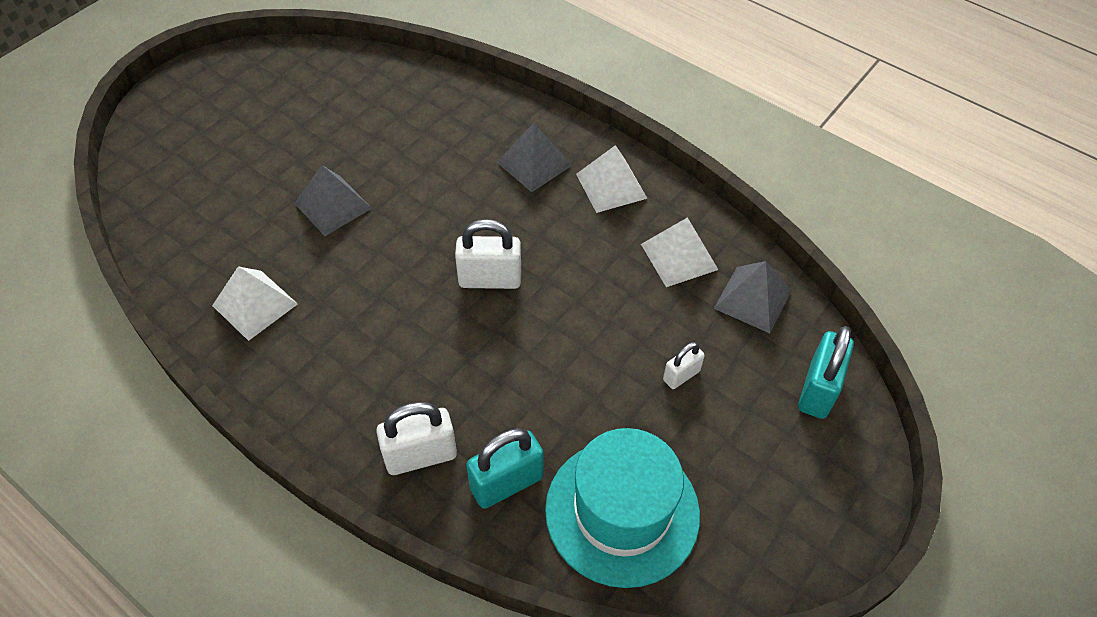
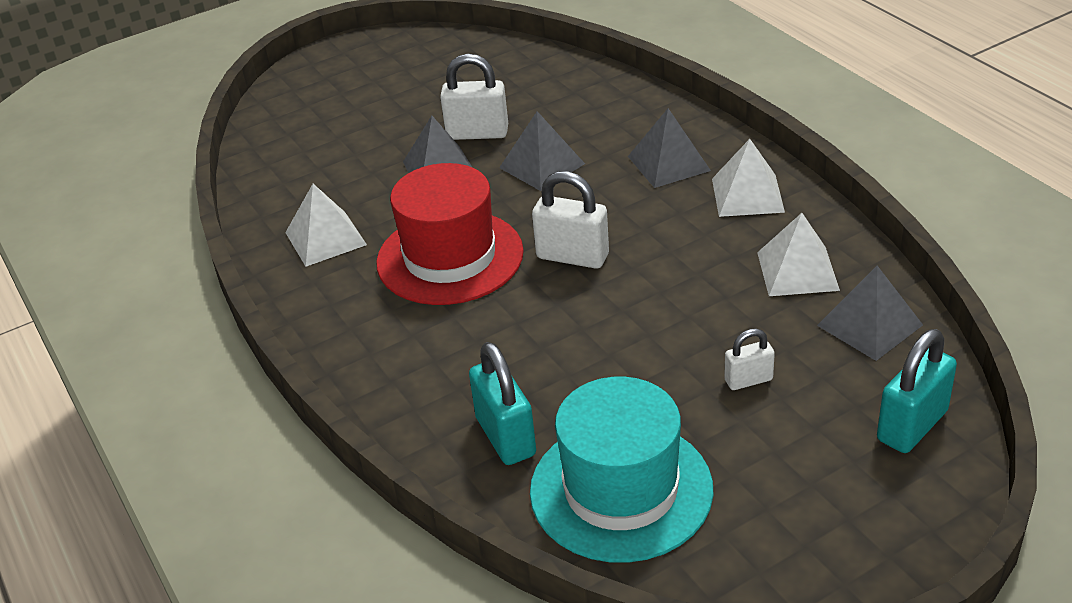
camera: 25 degrees right, 15 degrees down
(381, 302) = (450, 257): none -> red hat
(420, 456) = (428, 394): white padlock -> white padlock (477, 133)
(425, 185) = (542, 165): none -> grey pyramid
(506, 483) = (506, 436): turquoise padlock -> turquoise padlock turned 75 degrees clockwise

